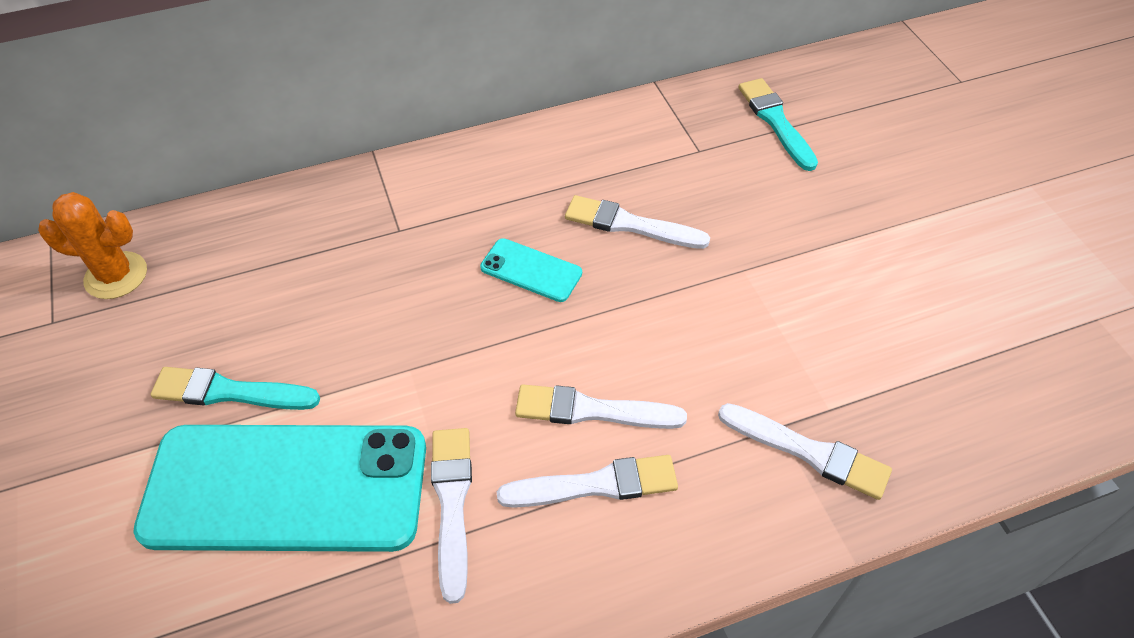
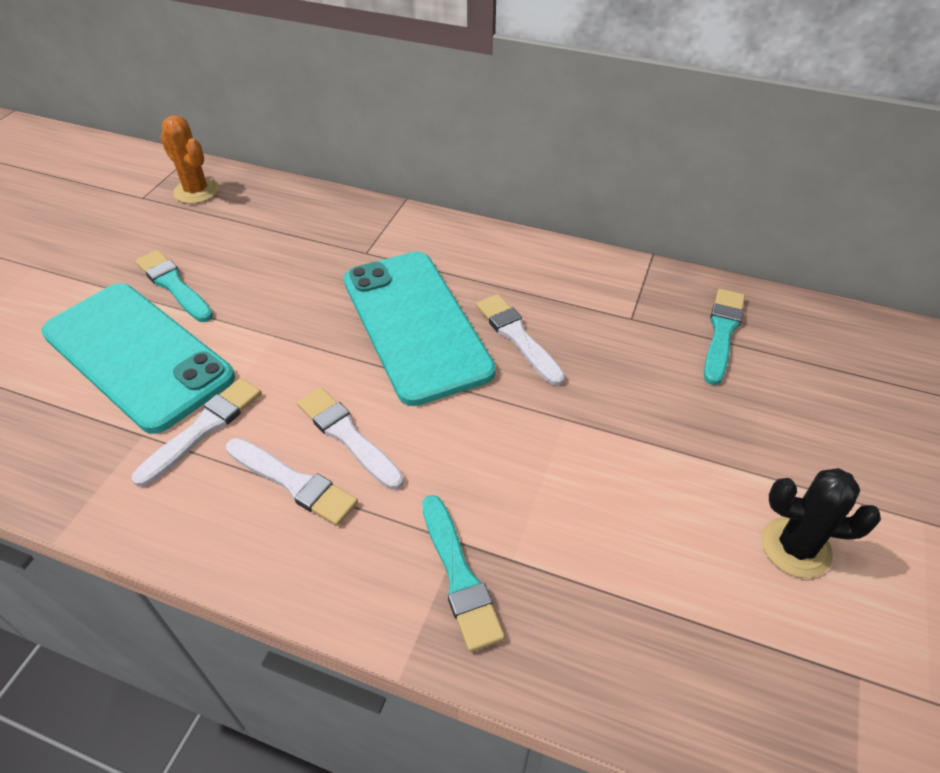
camera: 40 degrees right, 5 degrees down
(531, 270) = (415, 325): turquoise phone -> turquoise phone, size x2.37
(809, 452) = (459, 576): white brush -> turquoise brush
(983, 258) = (795, 547): none -> black cactus

